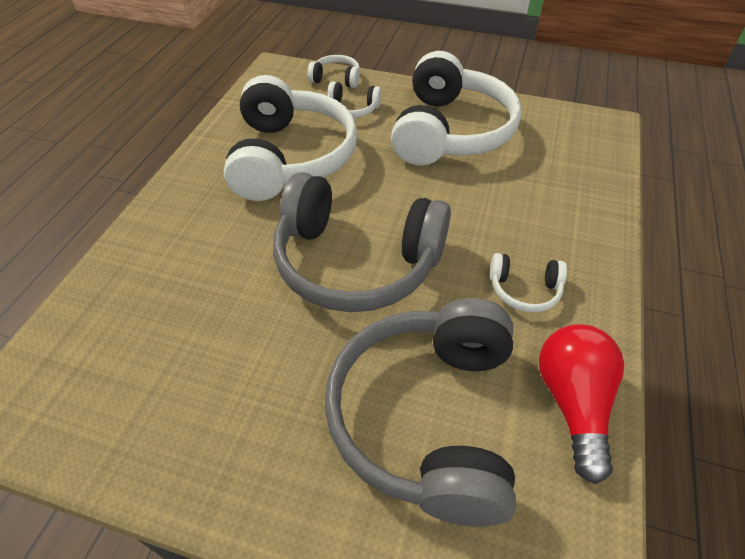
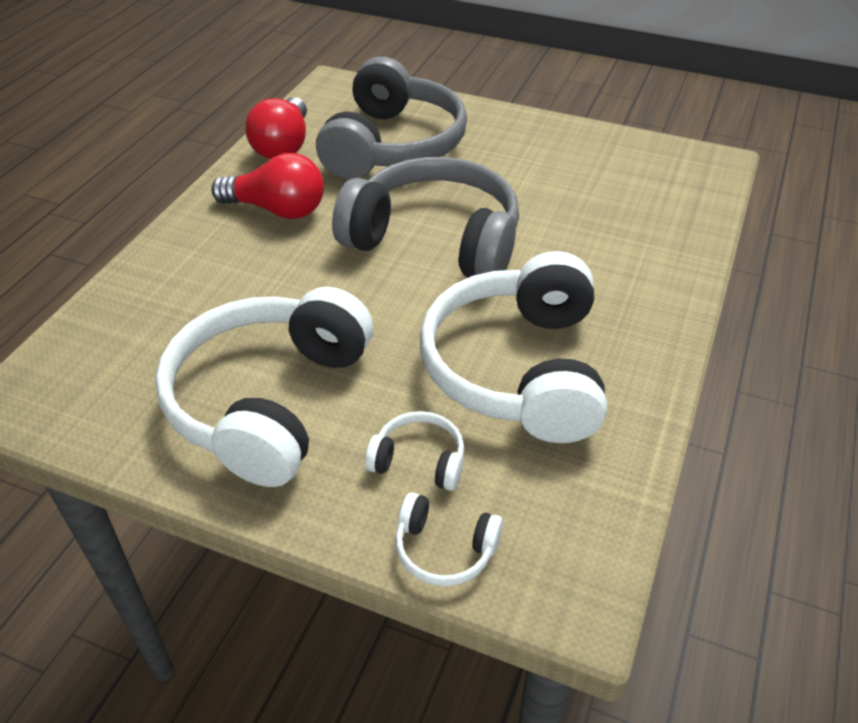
camera: 175 degrees left, 5 degrees down
(524, 290) = (277, 210): white headphones -> red light bulb

